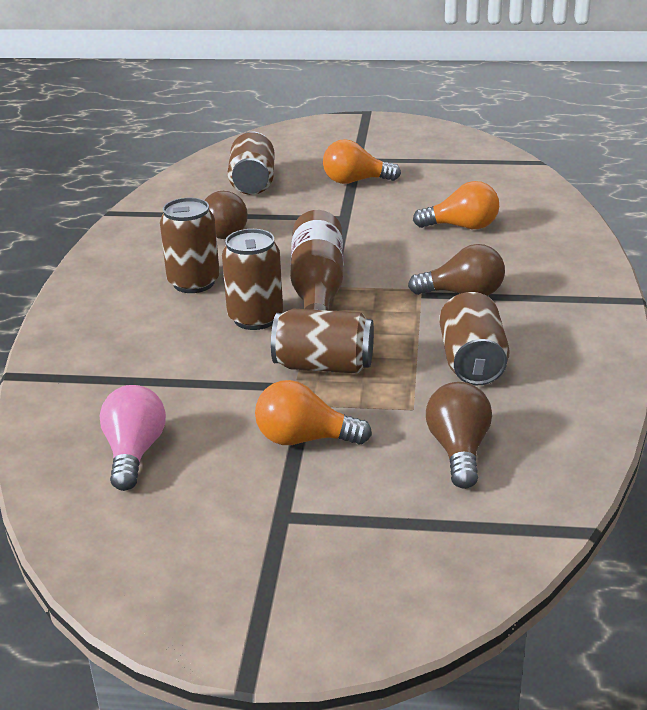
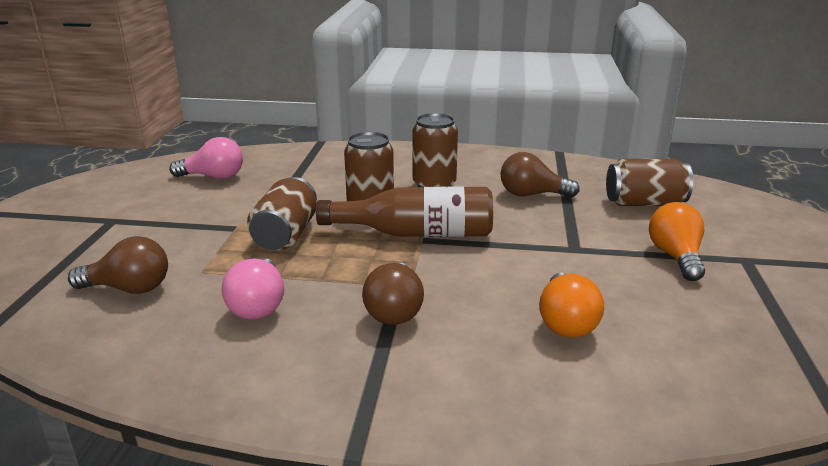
camera: 90 degrees right, 5 degrees down
(304, 439) = (190, 227): orange light bulb -> none
(472, 362) = (258, 305): brown can -> pink light bulb

